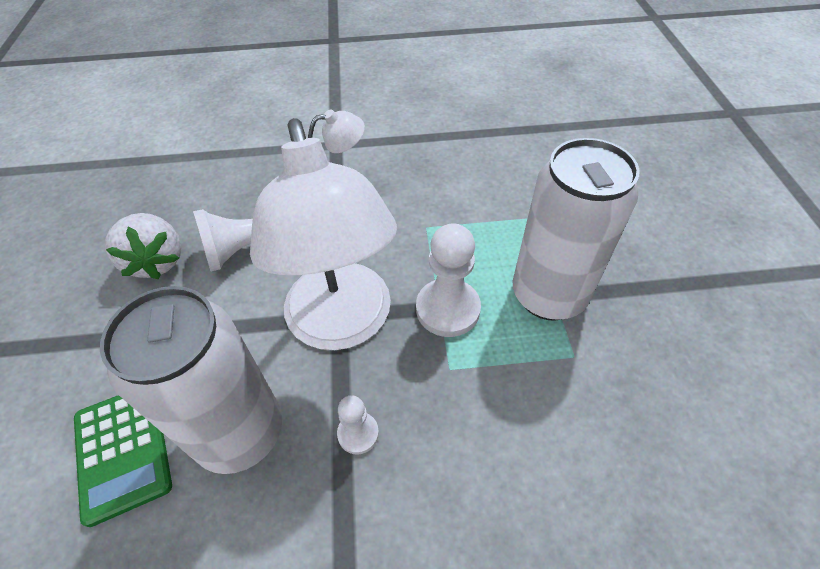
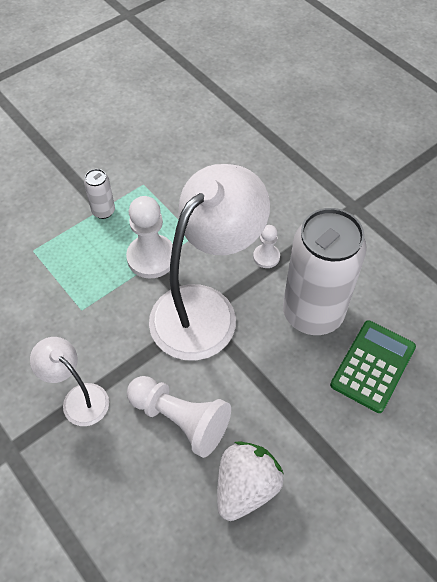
camera: 125 degrees left, 5 degrees up
(548, 295) = (103, 211): white can -> white can, size x0.42

